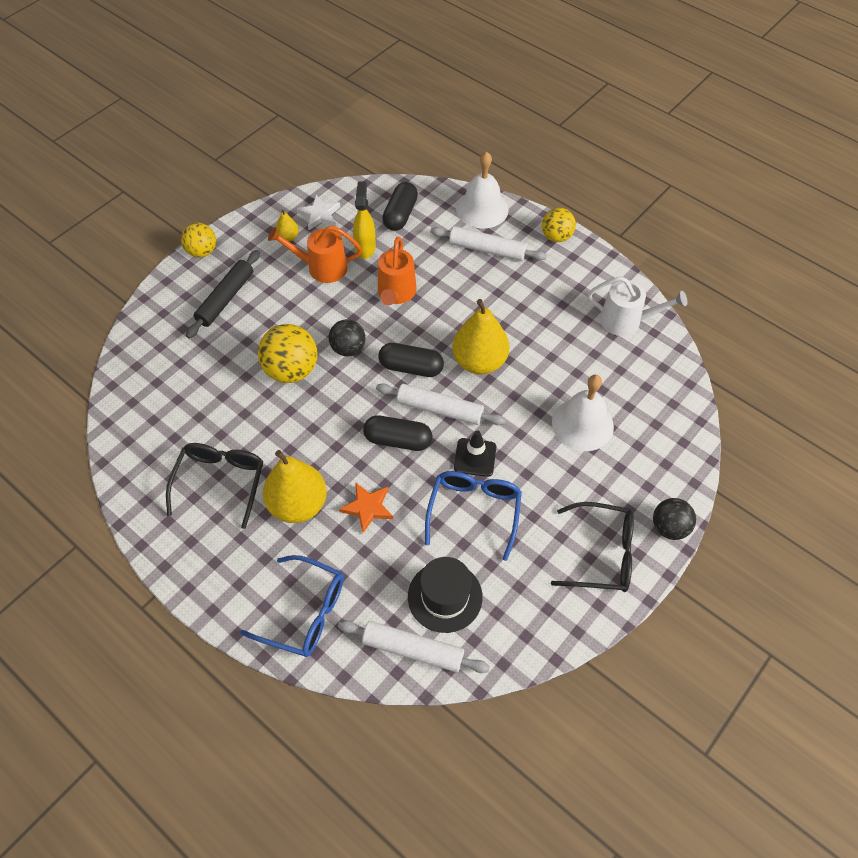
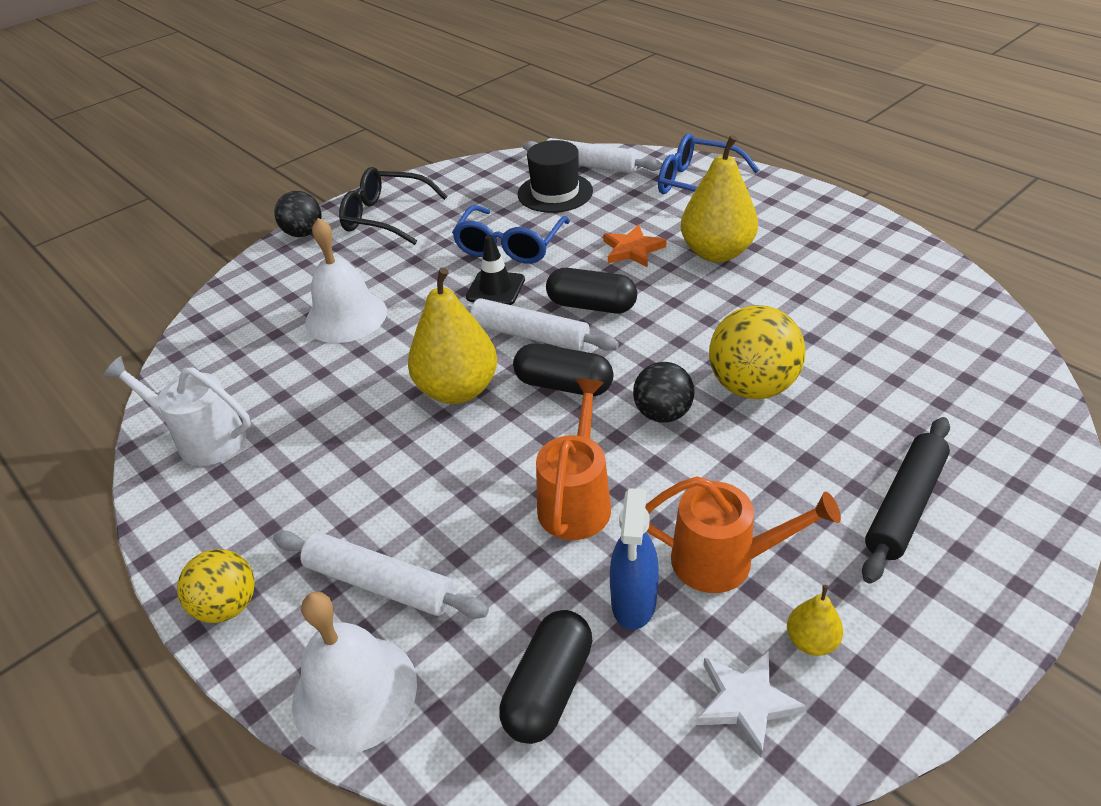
camera: 170 degrees left, 15 degrees down
(202, 251) = (1002, 614): yellow ball -> none
(220, 482) = (819, 272): black glasses -> none
(365, 248) = (633, 602): yellow spray bottle -> blue spray bottle

